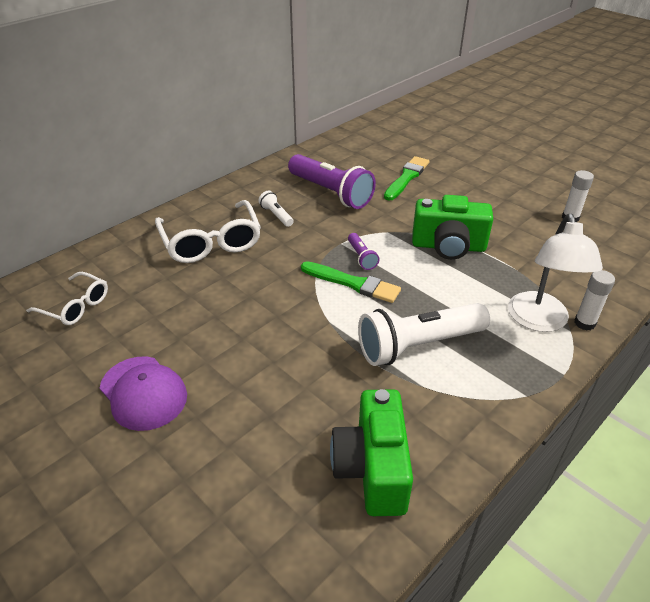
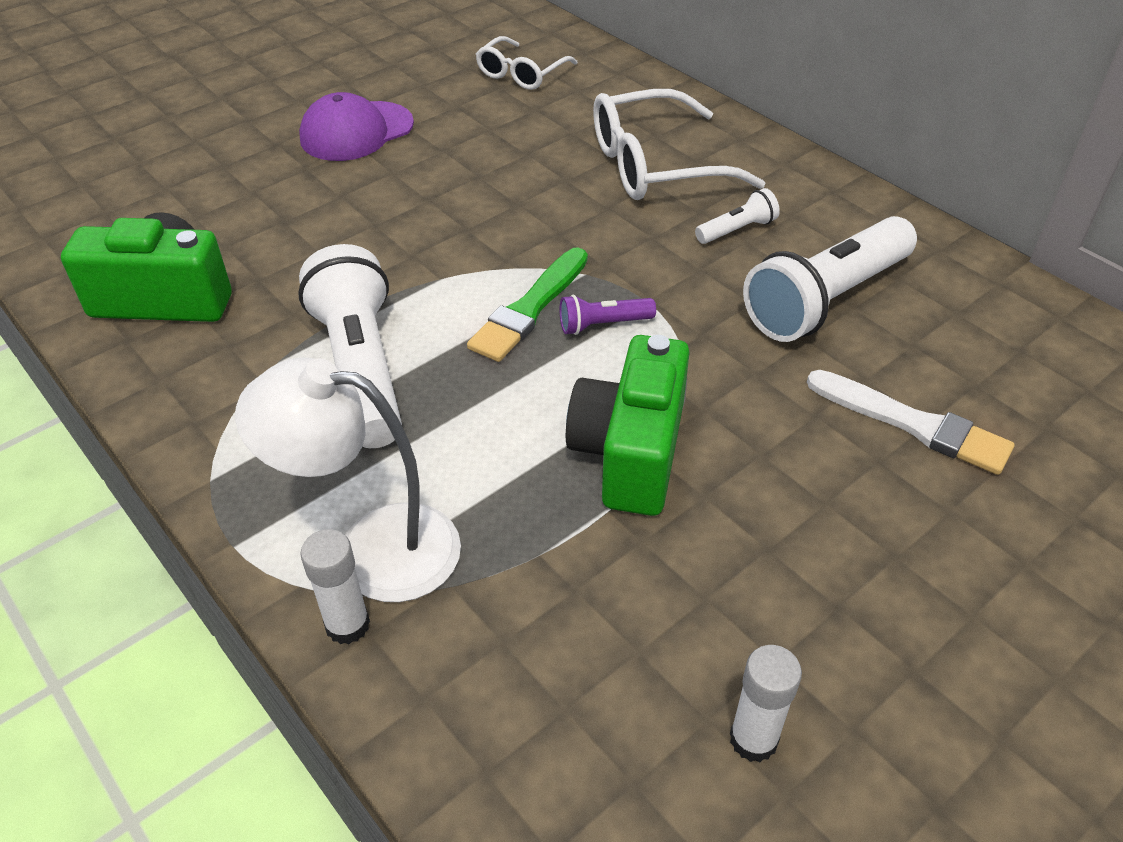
camera: 95 degrees right, 5 degrees up
(331, 193) = (825, 299): purple flashlight -> white flashlight
(406, 178) = (912, 424): green brush -> white brush

